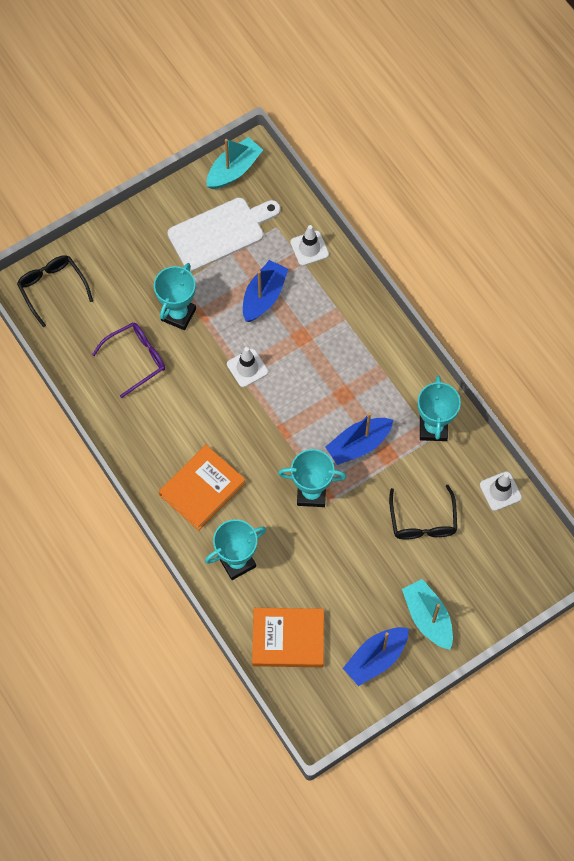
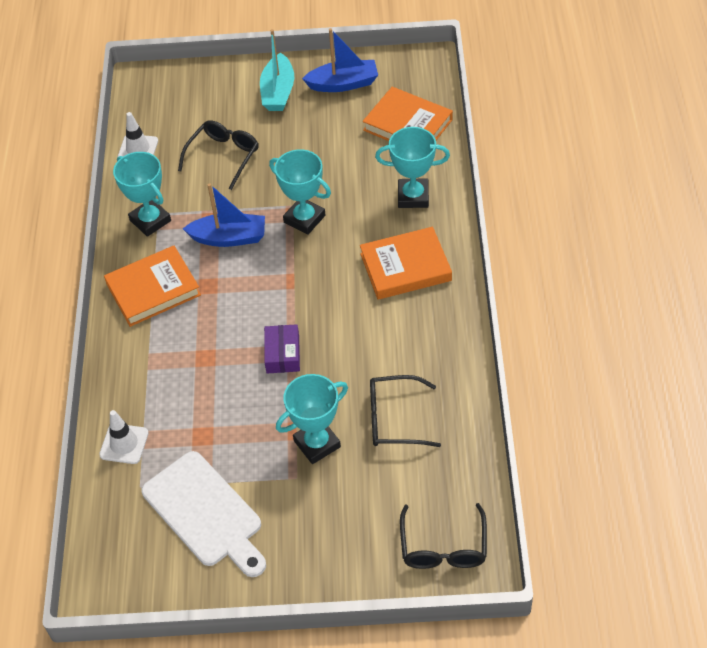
camera: 145 degrees left, 15 degrees down
(136, 359) = (394, 419): purple glasses -> black glasses
(220, 232) = (205, 513): white cutting board -> white cutting board turned 135 degrees counterclockwise
(234, 170) = (133, 583): turquoise boat -> none
(247, 368) = (283, 354): white traffic cone -> purple box
(264, 296) = (212, 417): blue boat -> none
(382, 370) = (153, 289): none -> orange book
(433, 428) = (150, 220): turquoise trophy -> turquoise trophy turned 75 degrees counterclockwise

